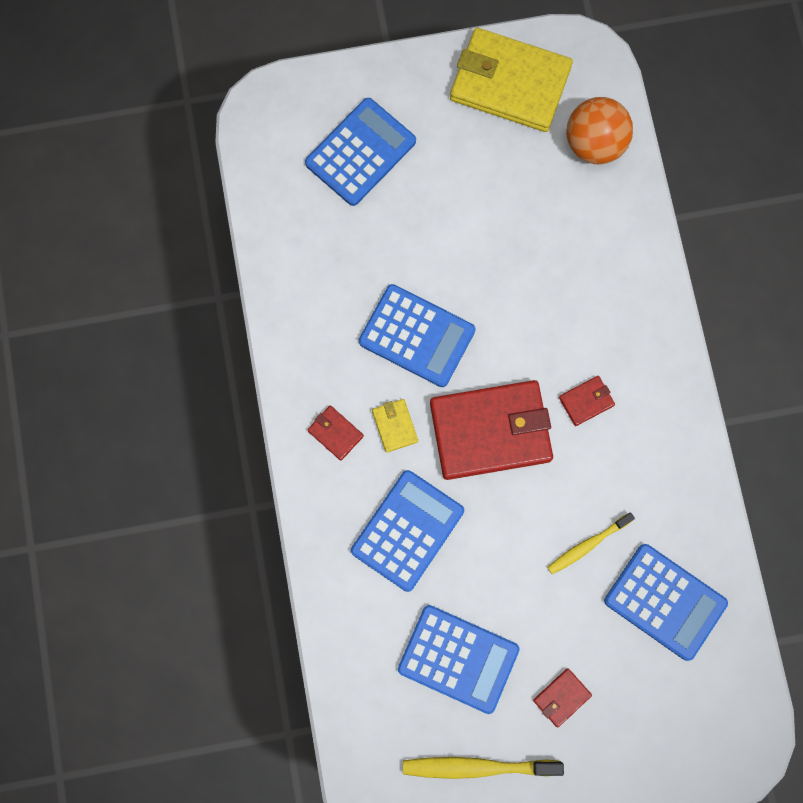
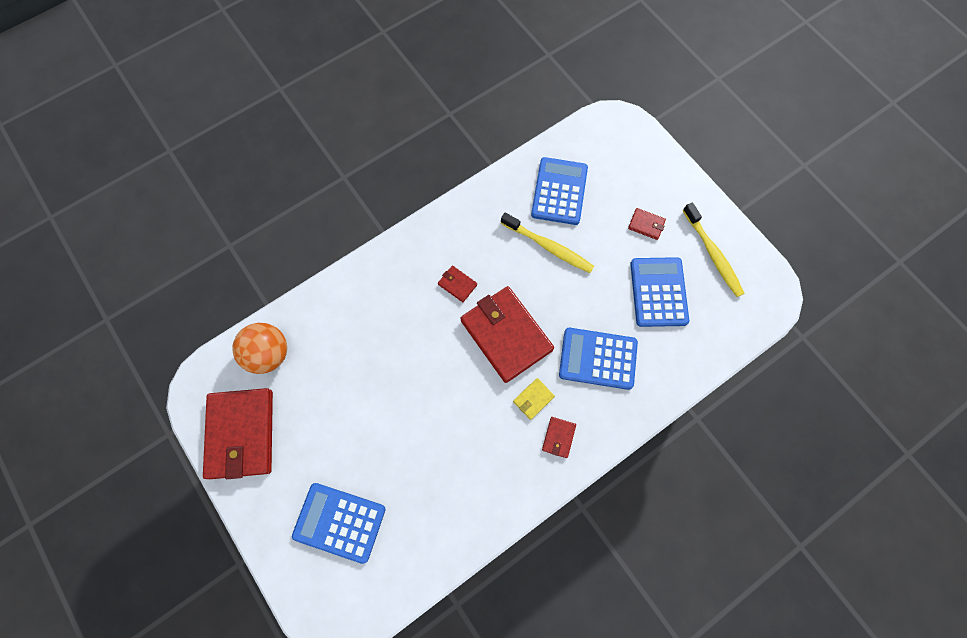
camera: 115 degrees left, 5 degrees down
(417, 336) = (463, 413): blue calculator -> none
(510, 83) = (241, 434): yellow wallet -> red wallet
(587, 545) = (548, 247): yellow toothbrush -> yellow toothbrush, size x1.54

